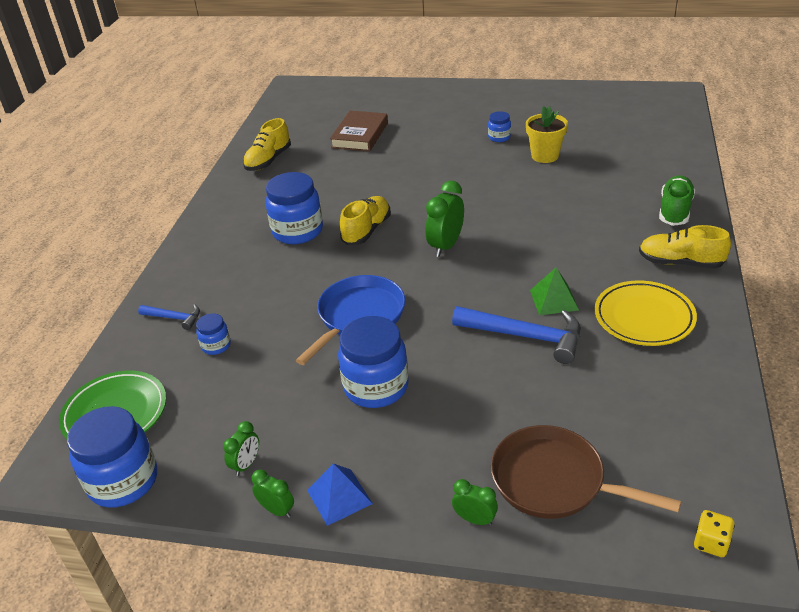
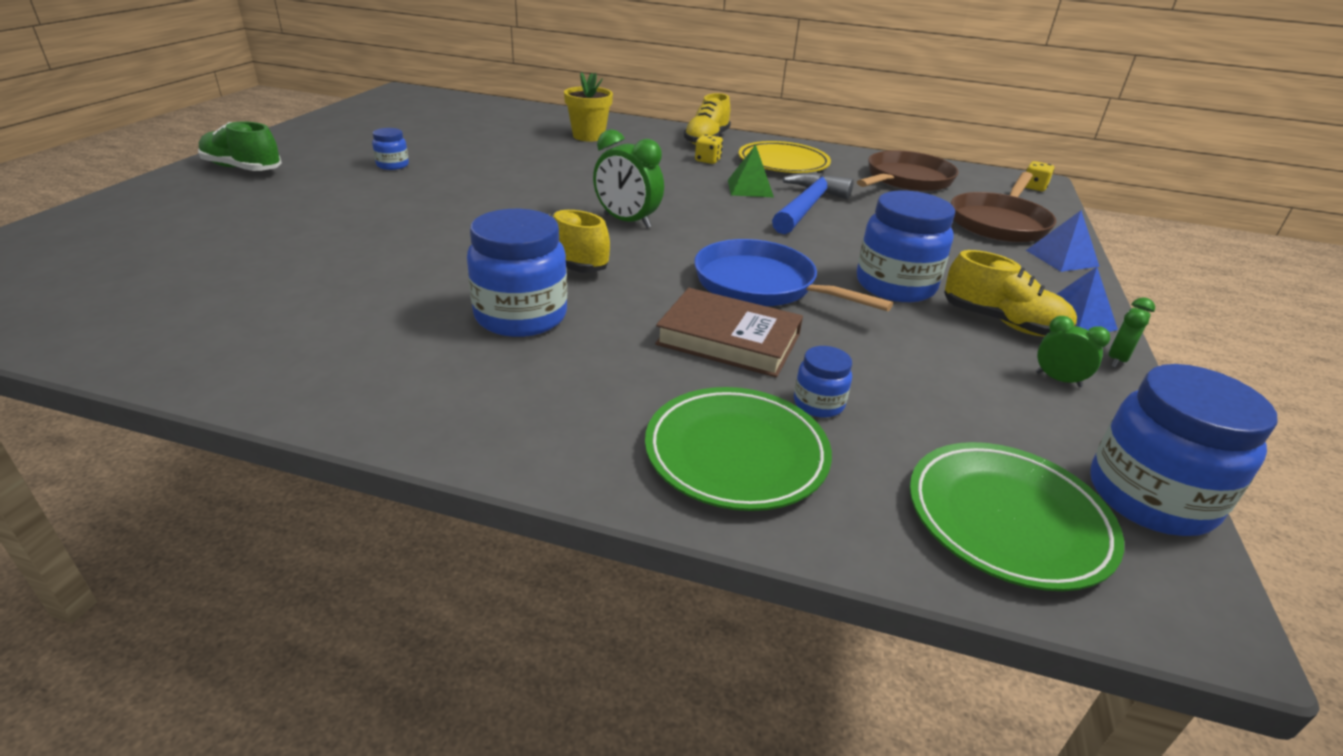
camera: 90 degrees left, 5 degrees down
(174, 318) = (736, 454): blue hammer -> green plate
(268, 160) = (224, 334): yellow shoe -> yellow shoe (1002, 323)
(360, 135) = (251, 244): brown book -> brown book (728, 339)
(475, 519) = (1062, 258): green clock -> blue pyramid
(545, 156) = (467, 153): yellow flower pot -> yellow flower pot (588, 136)
(615, 269) = (707, 160): none -> yellow dice
(654, 412) = (906, 180): none -> brown pan
(675, 211) = (623, 128): green shoe -> green shoe (243, 169)

